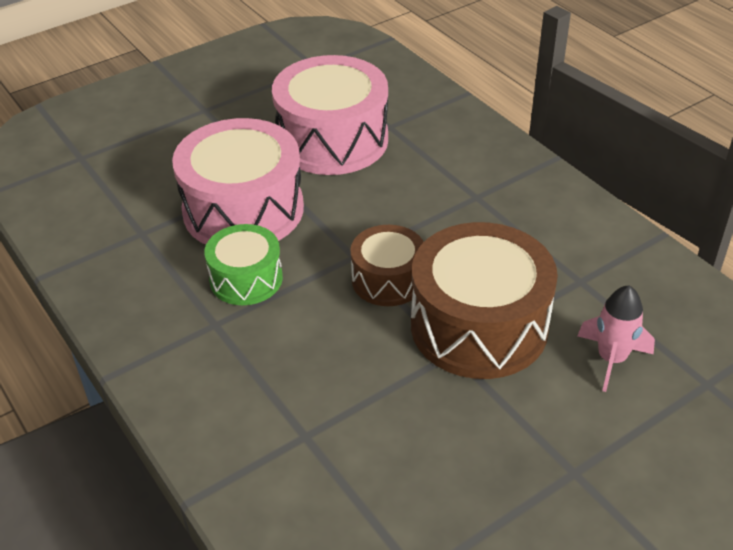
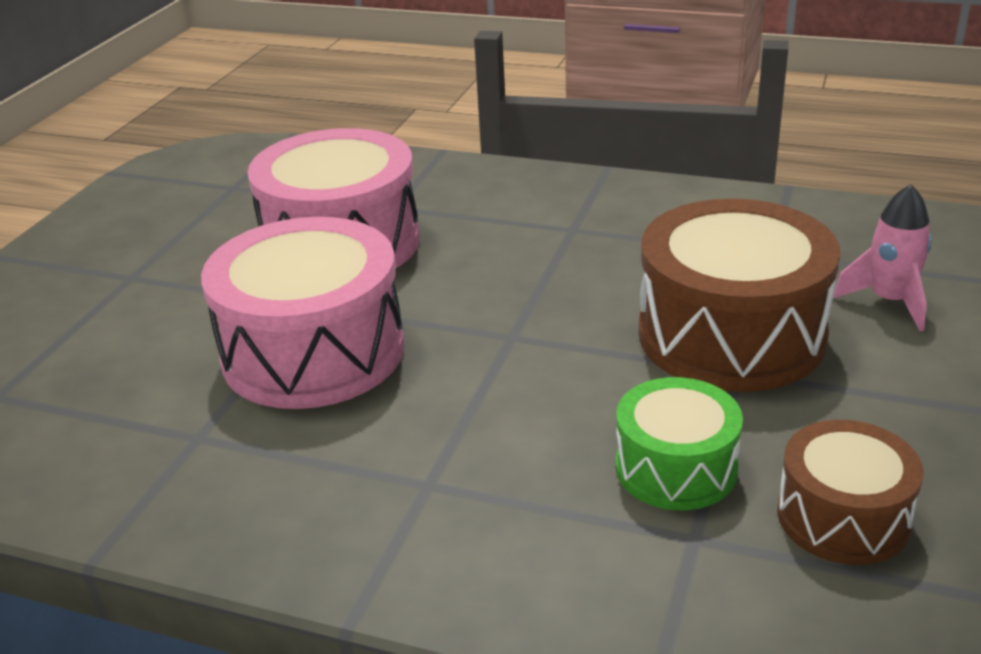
camera: 35 degrees left, 10 degrees down
(246, 279) = (408, 418): green drum -> green drum (676, 468)
(388, 280) = (579, 340): brown drum -> brown drum (843, 517)

